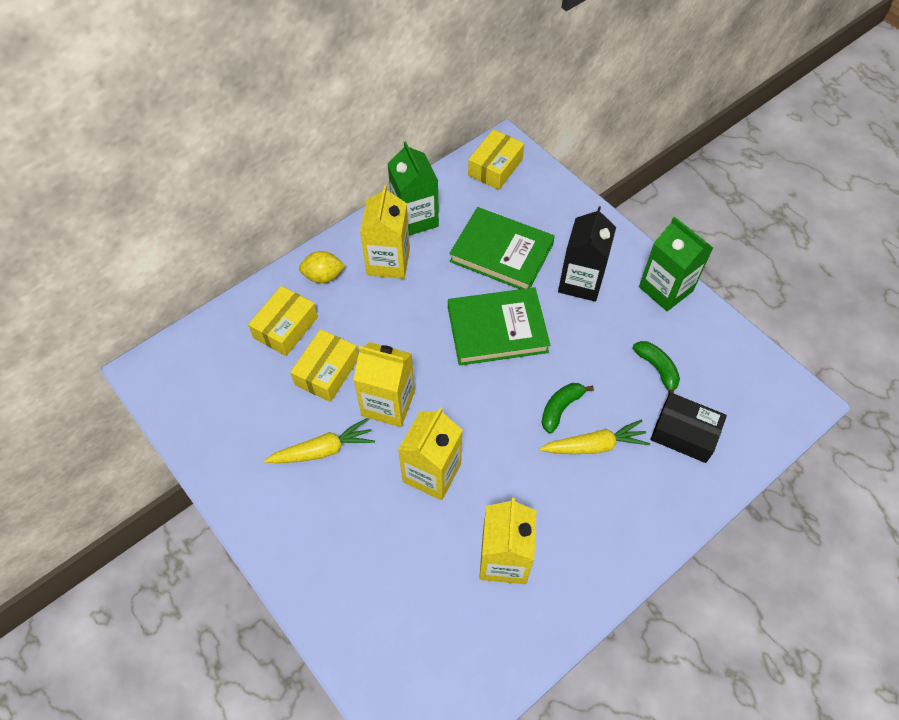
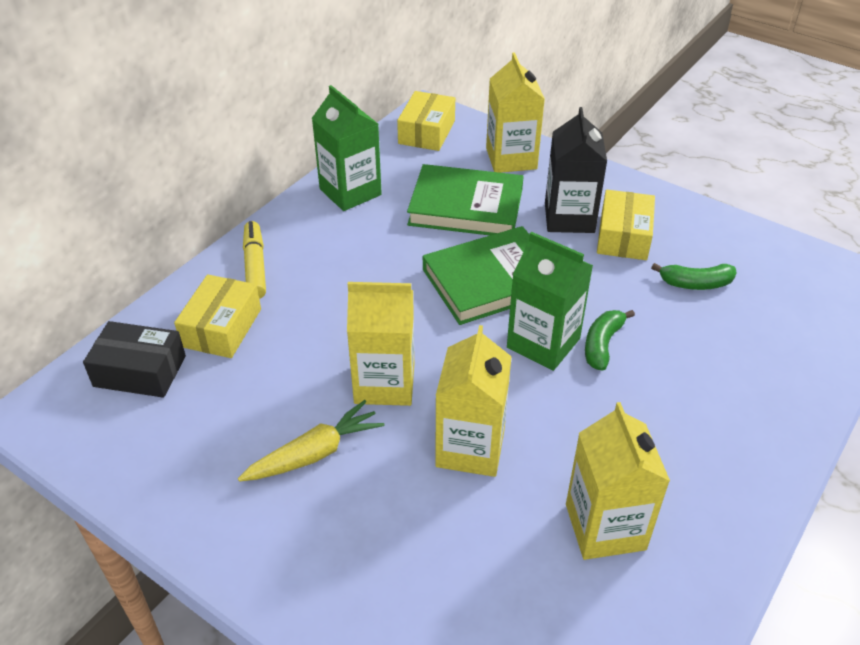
camera: 15 degrees left, 15 degrees down
(323, 276) = (255, 266): yellow lemon -> yellow marker
(327, 372) = (292, 364): yellow box -> yellow box (623, 236)
(388, 262) = (332, 238): yellow carton -> yellow carton (511, 158)
(594, 445) = (660, 374): yellow carrot -> none
(657, 369) = (695, 283): green banana -> green banana turned 135 degrees clockwise
(665, 289) = (667, 208): green carton -> green carton (543, 343)
(684, 433) = (758, 340): black box -> black box (140, 371)

